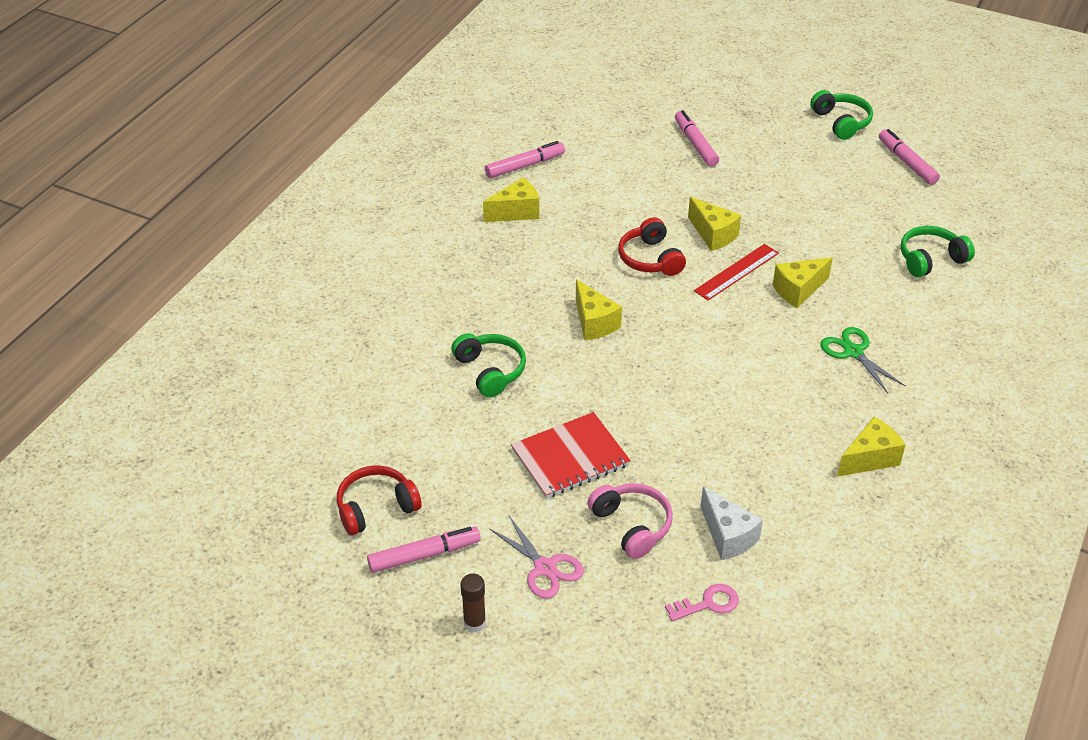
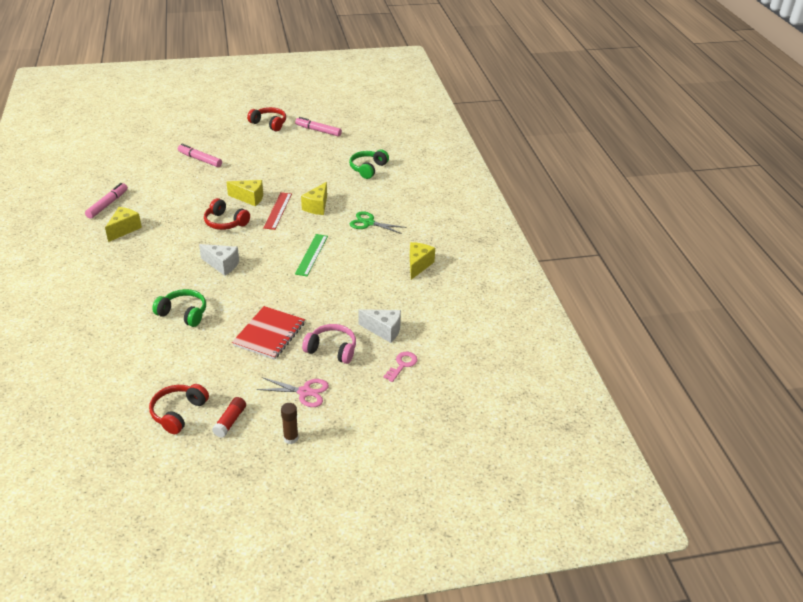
camera: 40 degrees left, 5 degrees down
(423, 555) = (230, 421): pink marker -> red glue stick
(594, 323) = (222, 265): yellow cheese -> white cheese
(726, 364) = (312, 255): none -> green ruler
(841, 122) = (269, 124): green headphones -> red headphones

